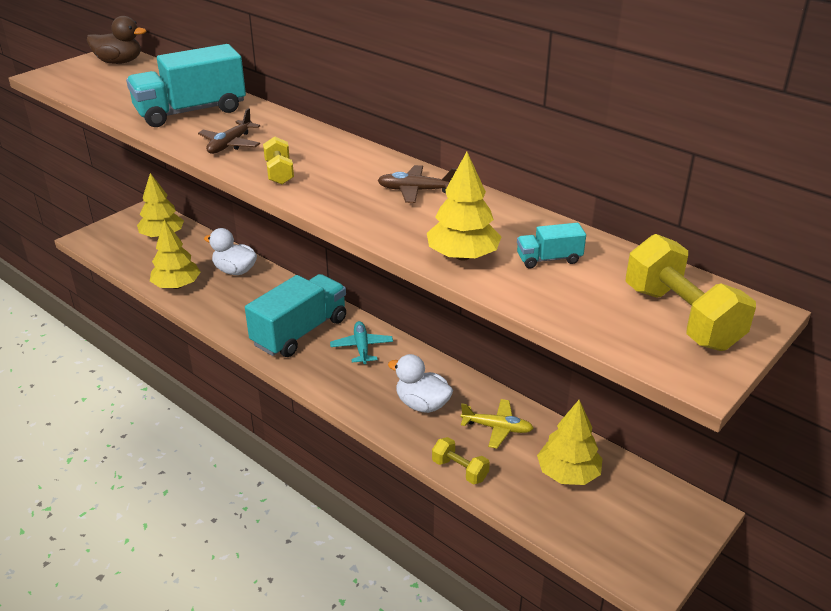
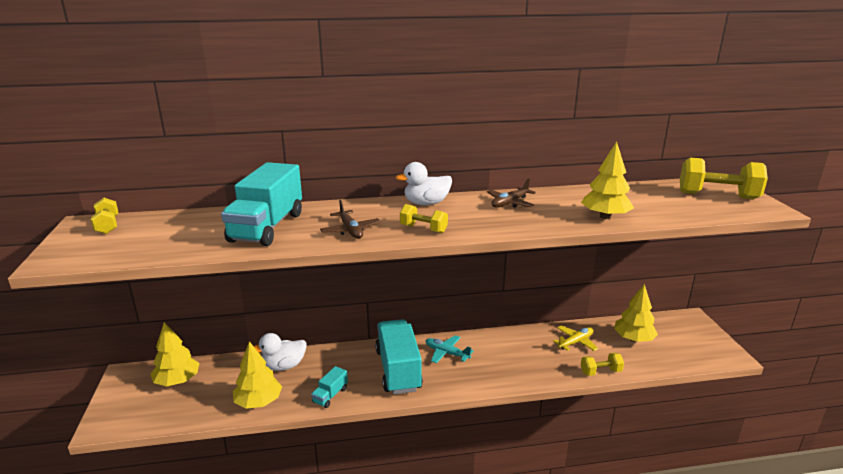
camera: 50 degrees left, 10 degrees down
(119, 62) = (107, 226): brown duck -> yellow dumbbell
(422, 404) = (528, 357): white duck -> white duck (426, 203)
(549, 259) = (631, 200): turquoise truck -> turquoise truck (330, 395)

